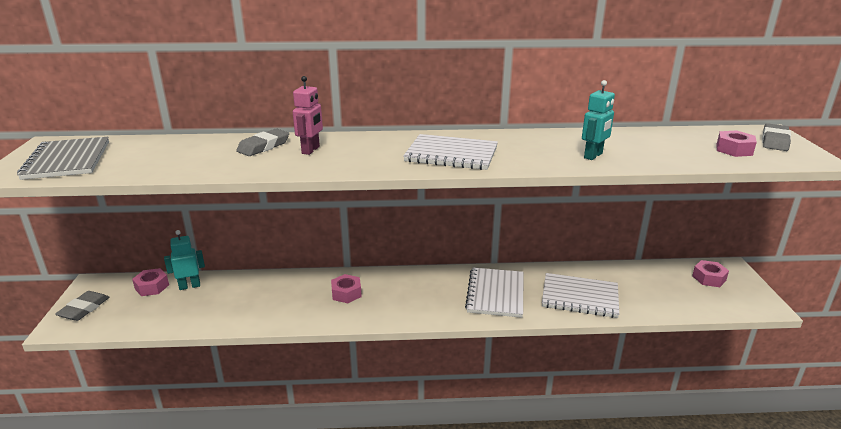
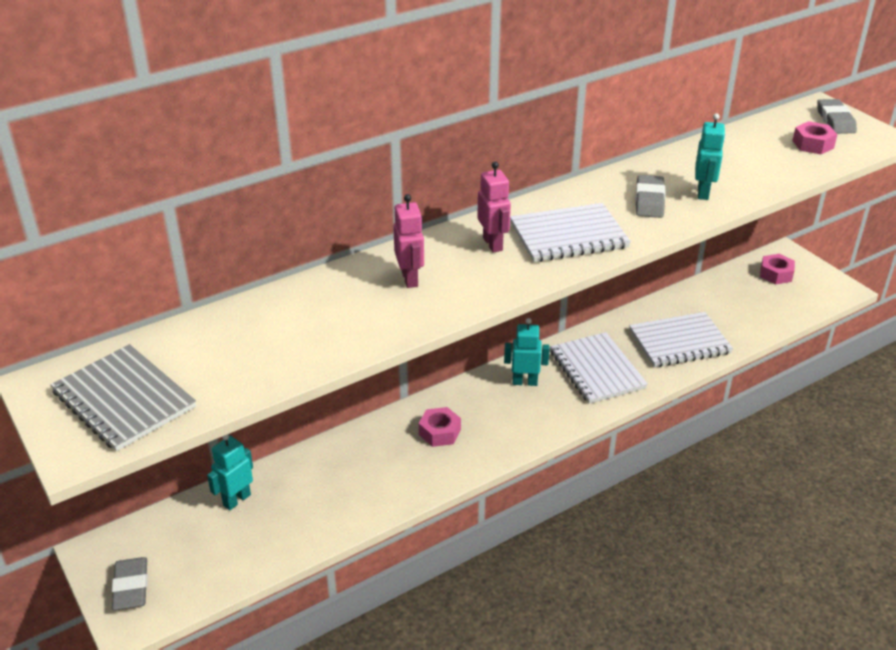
camera: 30 degrees left, 10 degrees up
(152, 287) = (186, 521): pink nut -> none
(263, 146) = (346, 291): grey eraser -> grey eraser (649, 201)
(391, 147) = (493, 244): none -> pink robot
(435, 284) = (525, 382): none -> turquoise robot

